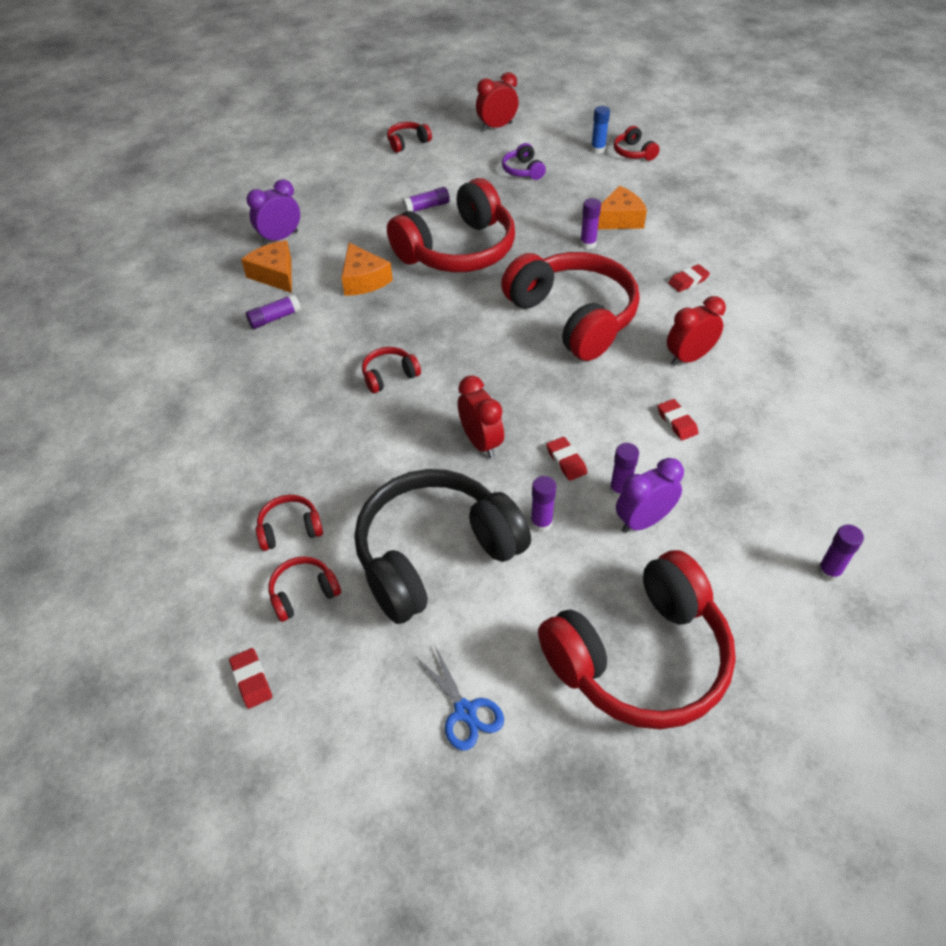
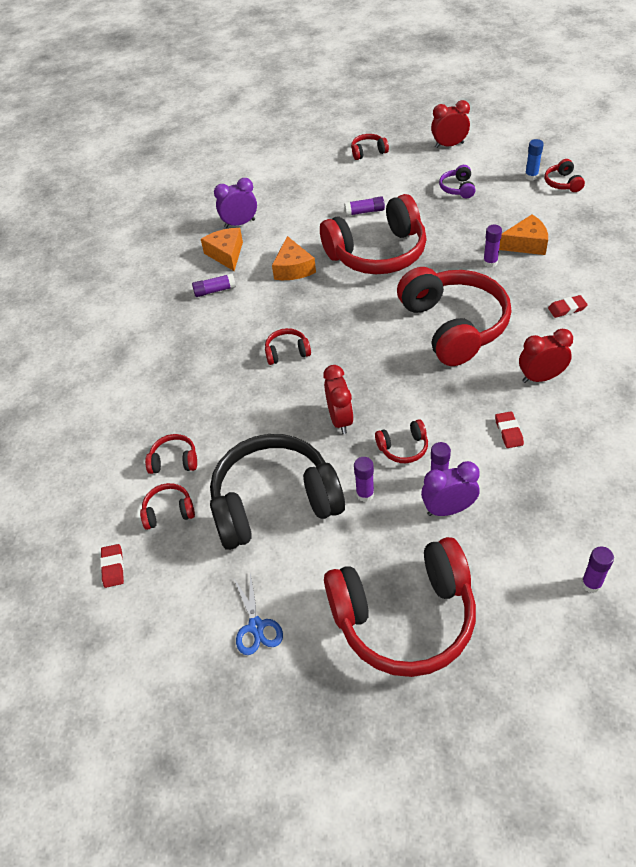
camera: 20 degrees right, 0 degrees up
(566, 461) = (403, 447): red eraser -> red headphones

